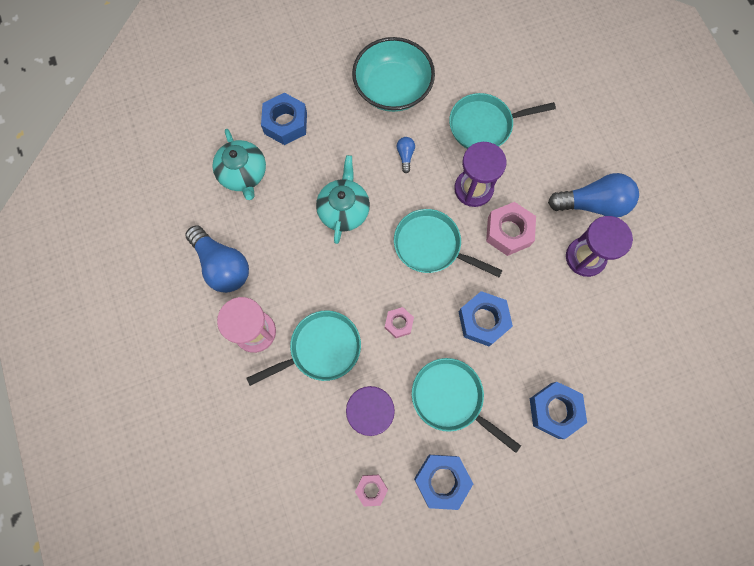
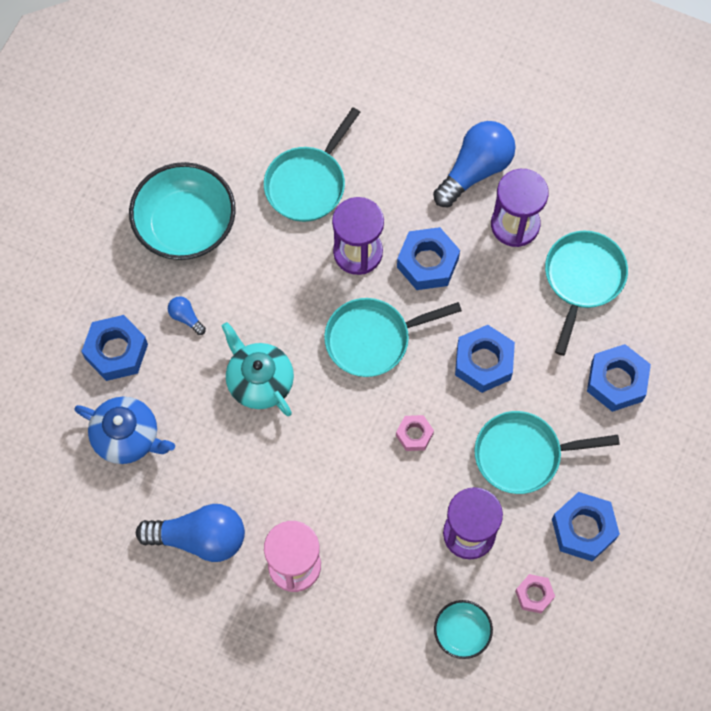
camera: 45 degrees left, 5 degrees down
(243, 174) = (127, 437): turquoise teapot -> blue teapot
(306, 467) = (462, 632): none -> turquoise bowl
(321, 349) = (369, 523): turquoise pan -> turquoise pan (582, 279)
(405, 156) = (264, 278): blue light bulb -> blue light bulb (186, 317)
(508, 232) = (427, 263): pink nut -> blue nut

